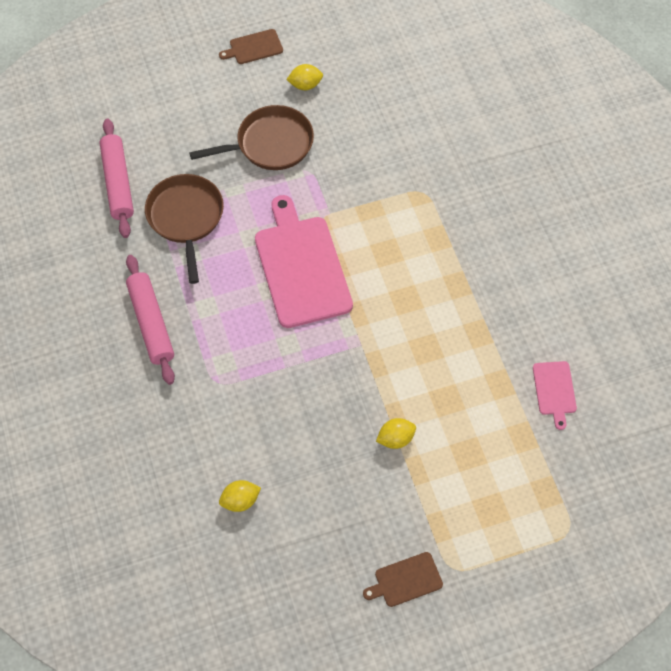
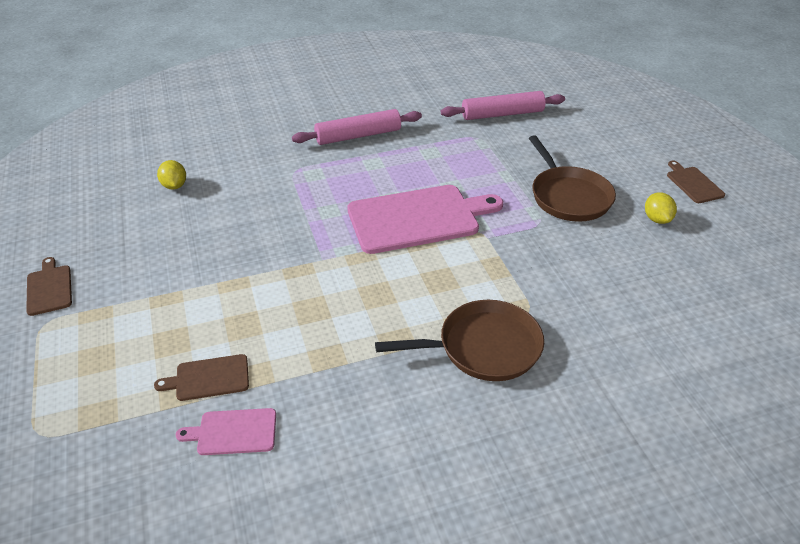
camera: 90 degrees right, 20 degrees down
(186, 218) = (469, 149): brown pan -> brown pan (483, 347)
(395, 439) = (206, 283): yellow lemon -> none
(505, 417) = (209, 378): none -> brown cutting board

